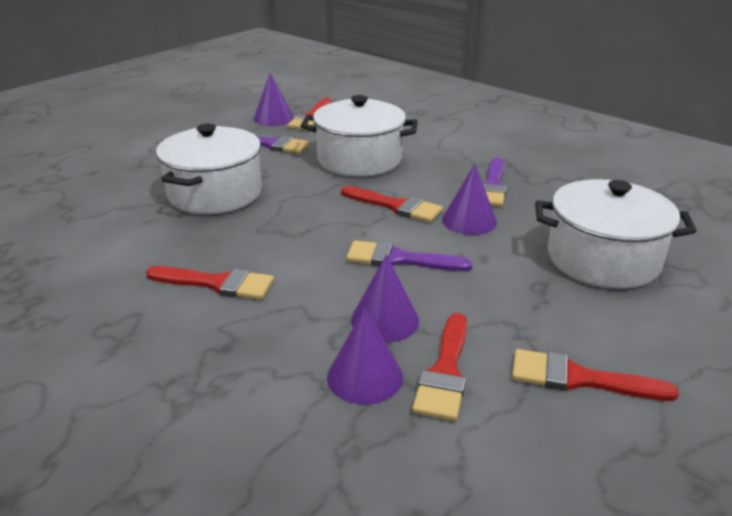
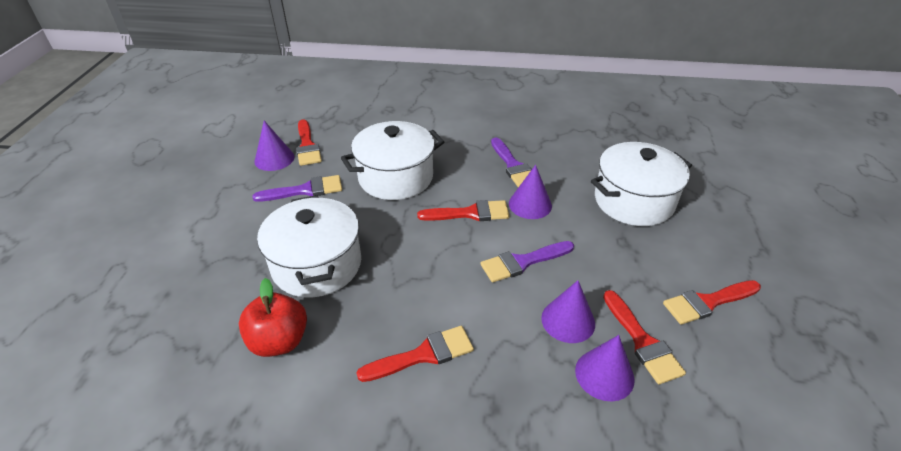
camera: 35 degrees left, 10 degrees up
(125, 228) = (279, 341): none -> red apple

